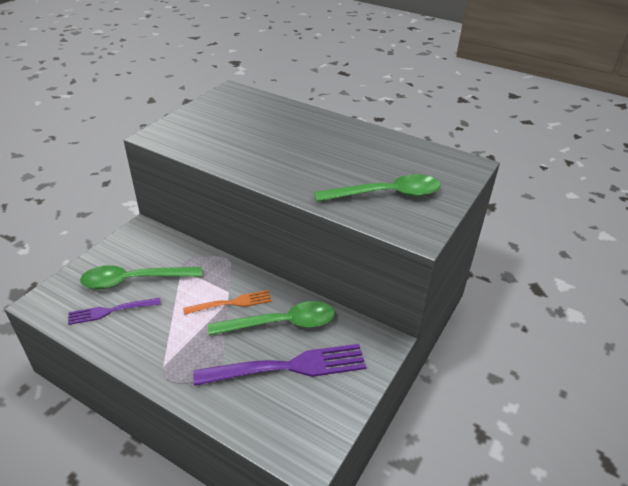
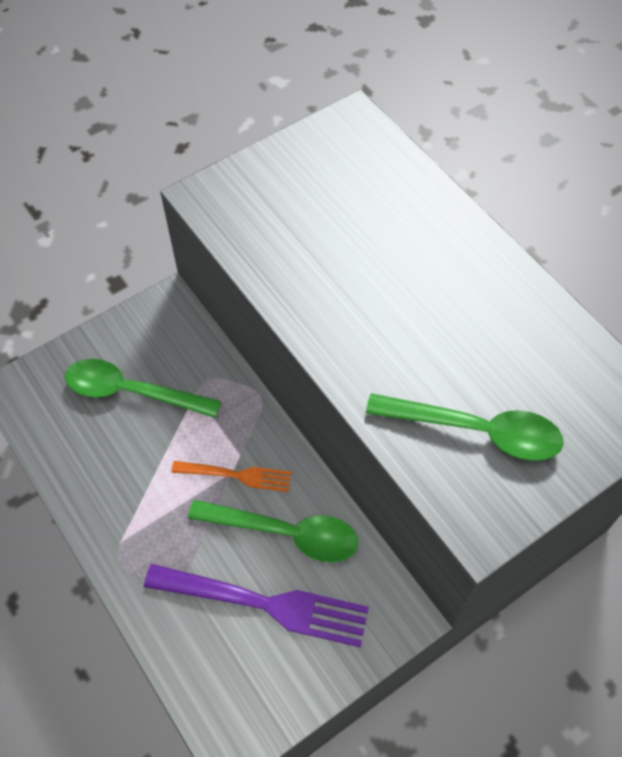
camera: 25 degrees right, 20 degrees up
(111, 311) = (89, 432): purple fork -> none

